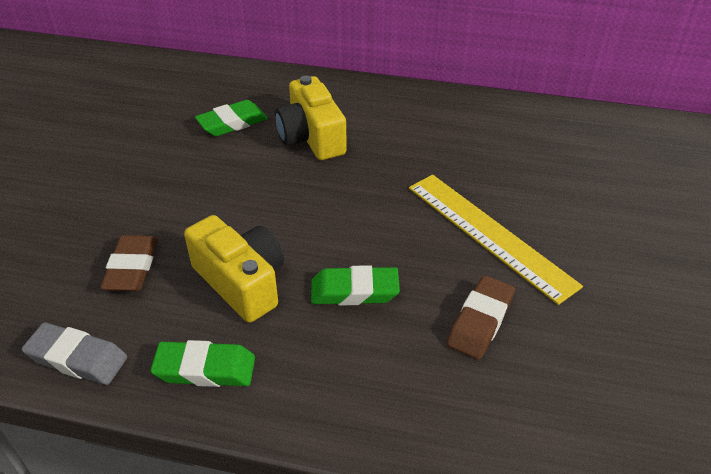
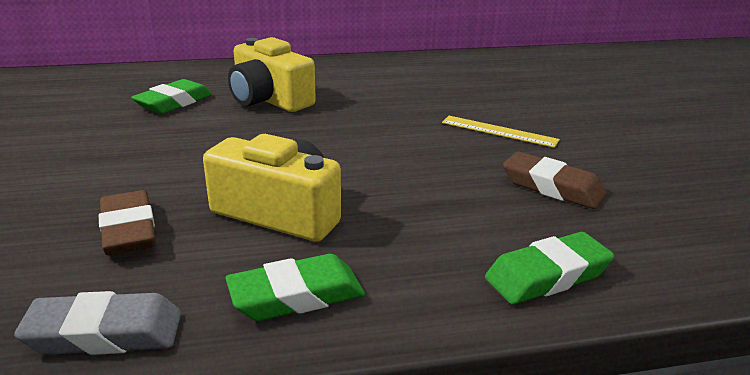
camera: 25 degrees left, 15 degrees down
(354, 291) = (412, 193): green eraser -> green eraser (547, 276)
(480, 321) = (552, 187): brown eraser -> brown eraser turned 60 degrees counterclockwise
(489, 234) = (499, 131): yellow ruler -> yellow ruler, size x0.55

